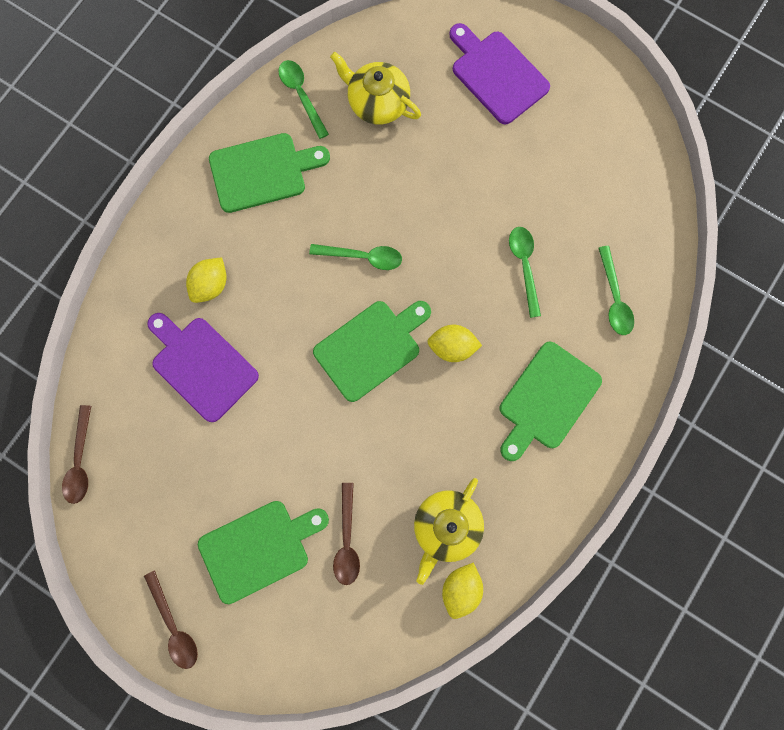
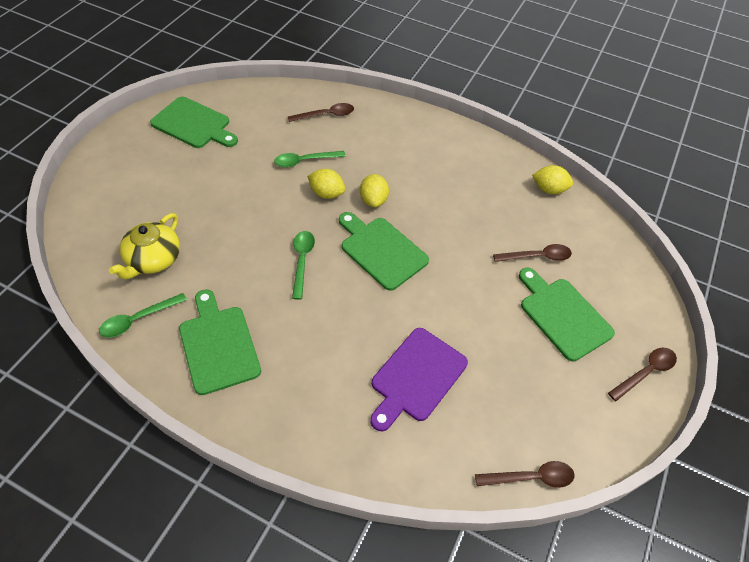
camera: 100 degrees left, 25 degrees down
(211, 285) = (337, 378): yellow lemon -> yellow lemon (326, 193)
(446, 527) = (509, 199): yellow teapot -> none
(497, 74) = (136, 180): purple cutting board -> none
(546, 399) = (405, 148): green cutting board -> green cutting board (193, 124)
(614, 298) = (326, 115): green spoon -> brown spoon

